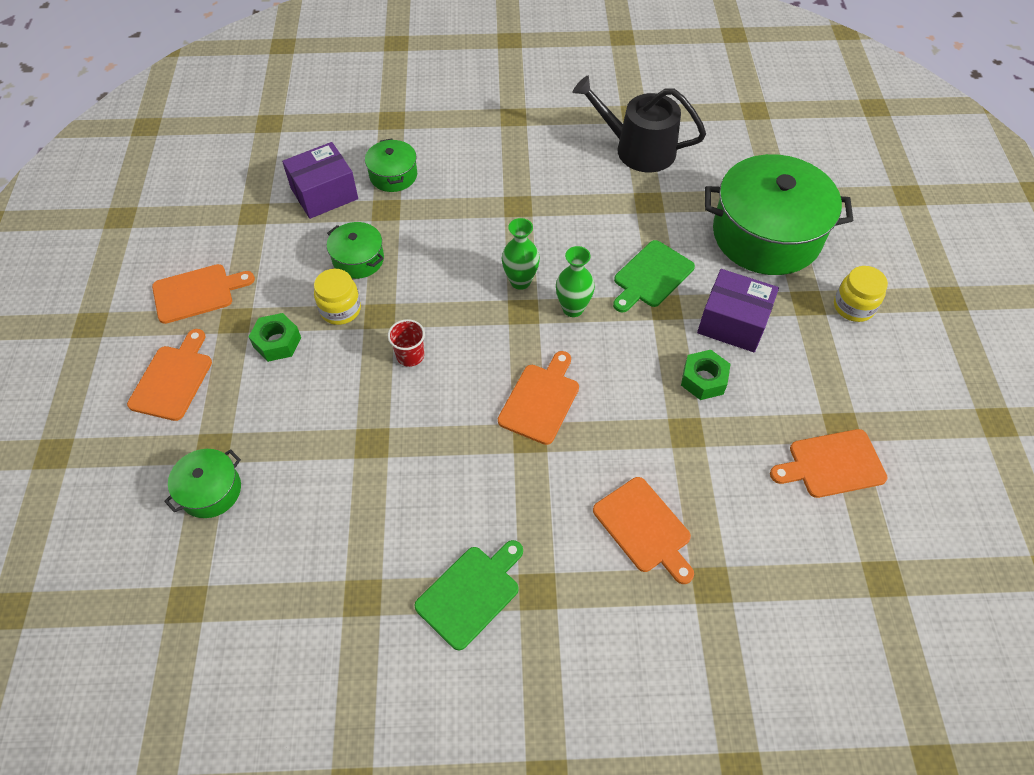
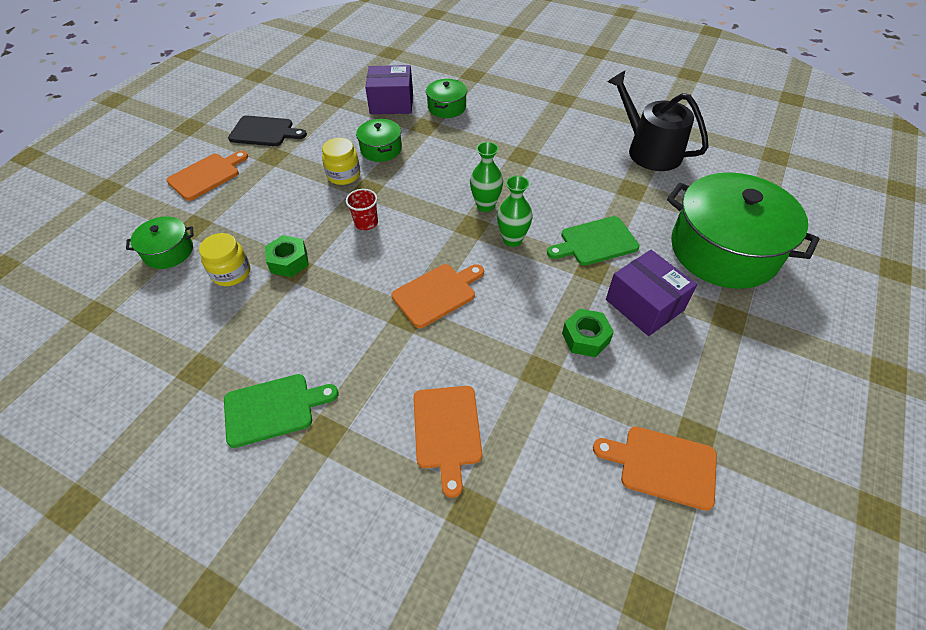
camera: 30 degrees right, 5 degrees down
(197, 293) = (264, 132): orange cutting board -> black cutting board
(277, 342) = (287, 179): green nut -> green nut (289, 261)
(853, 307) = (775, 339): yellow jar -> yellow jar (231, 273)

